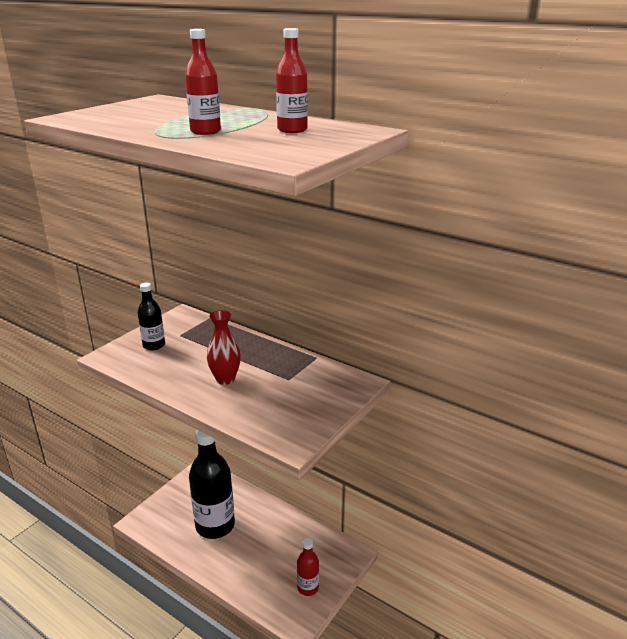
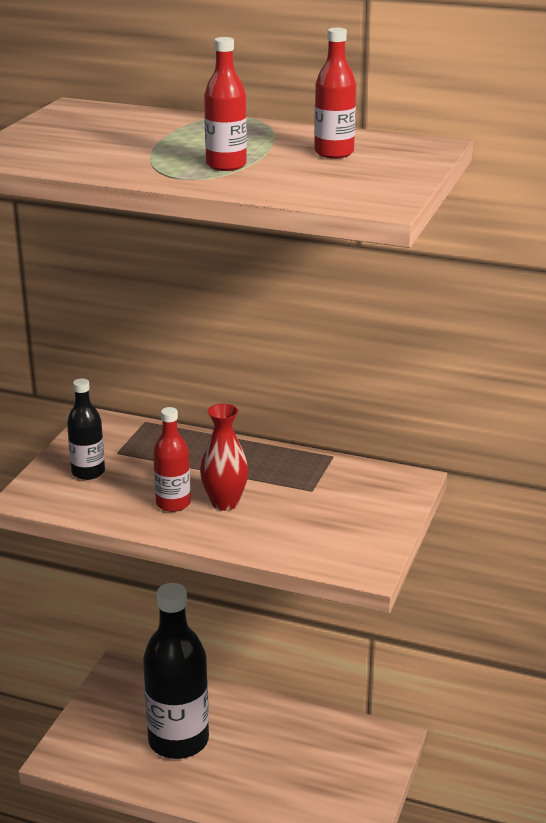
camera: 15 degrees left, 0 degrees up
(308, 587) = (350, 793): red bottle -> red bottle (173, 503)

